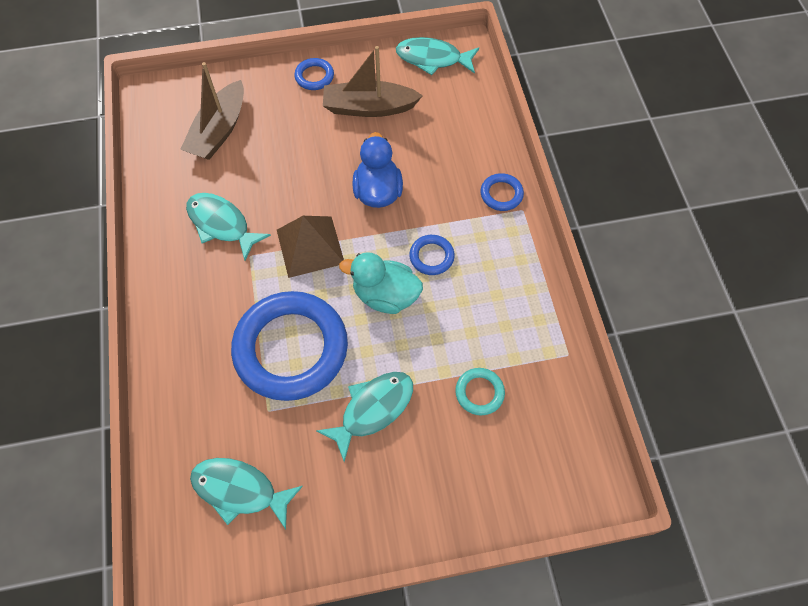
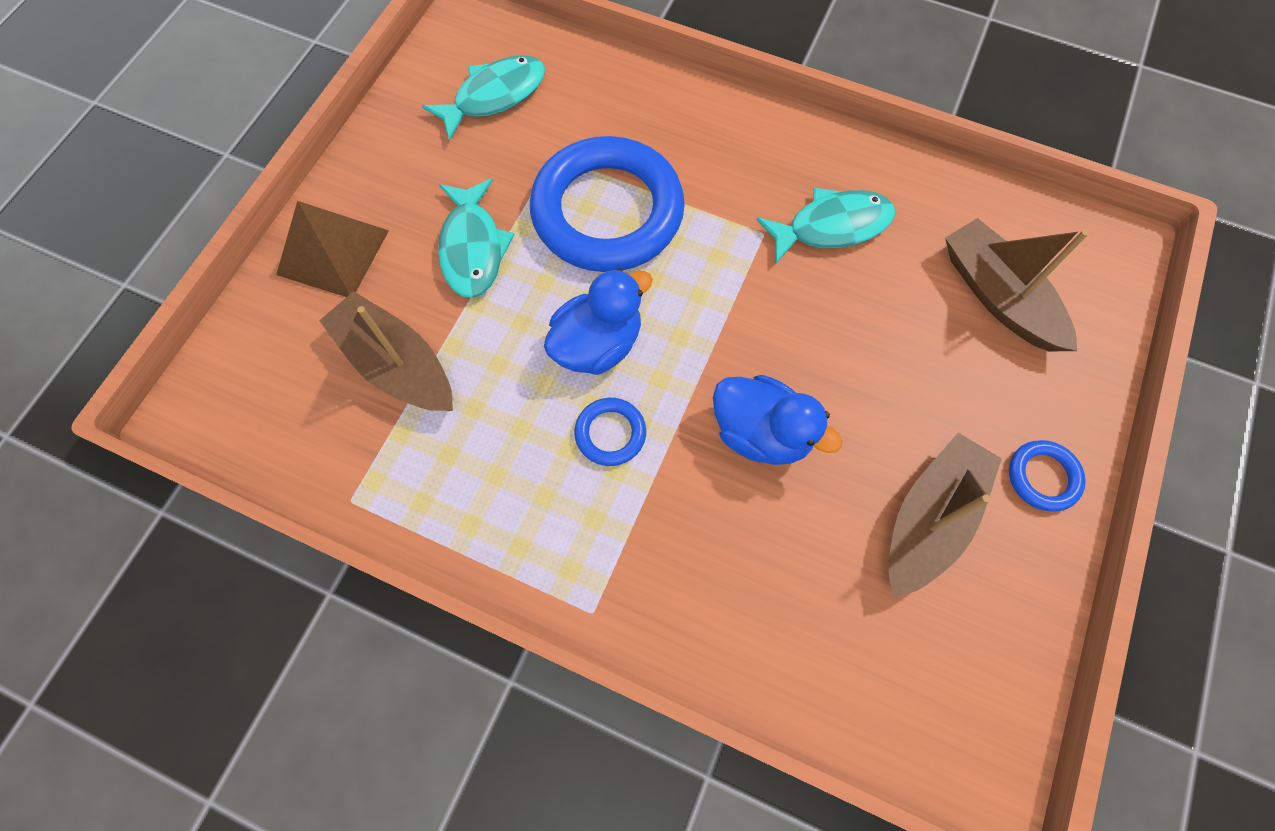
camera: 125 degrees right, 5 degrees up
(310, 246) = (730, 302): brown pyramid -> brown pyramid (333, 252)
(385, 295) = (597, 344): turquoise duck -> blue duck
(432, 59) = (986, 696): turquoise fish -> none
(479, 392) = (397, 364): turquoise ring -> brown boat
(501, 194) = (640, 602): blue ring -> none

